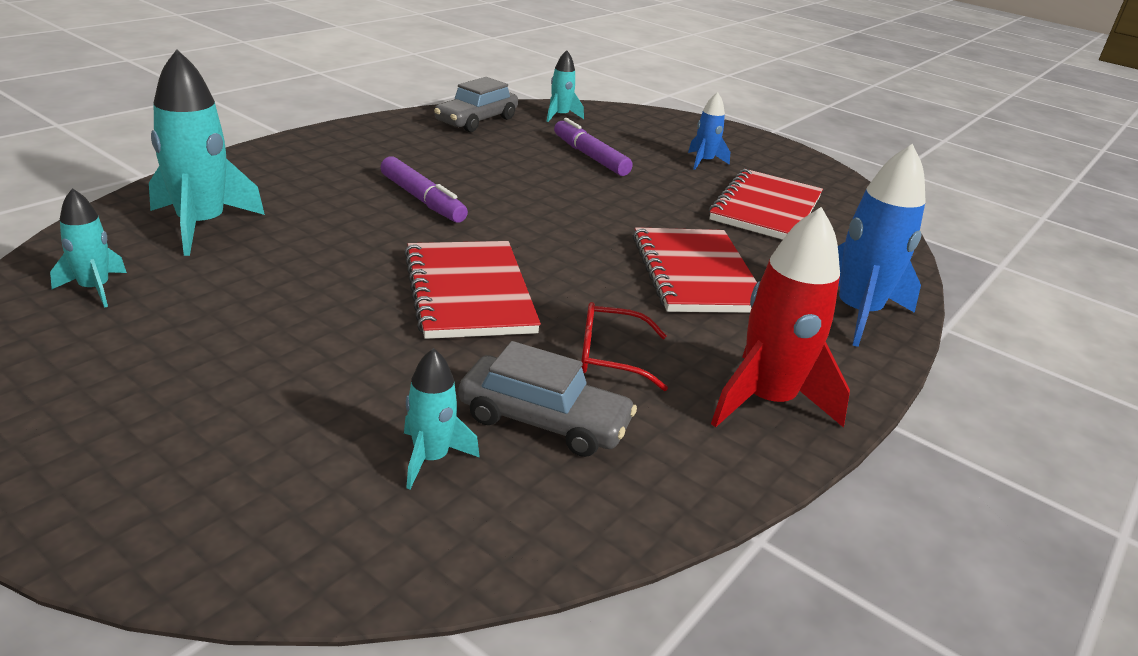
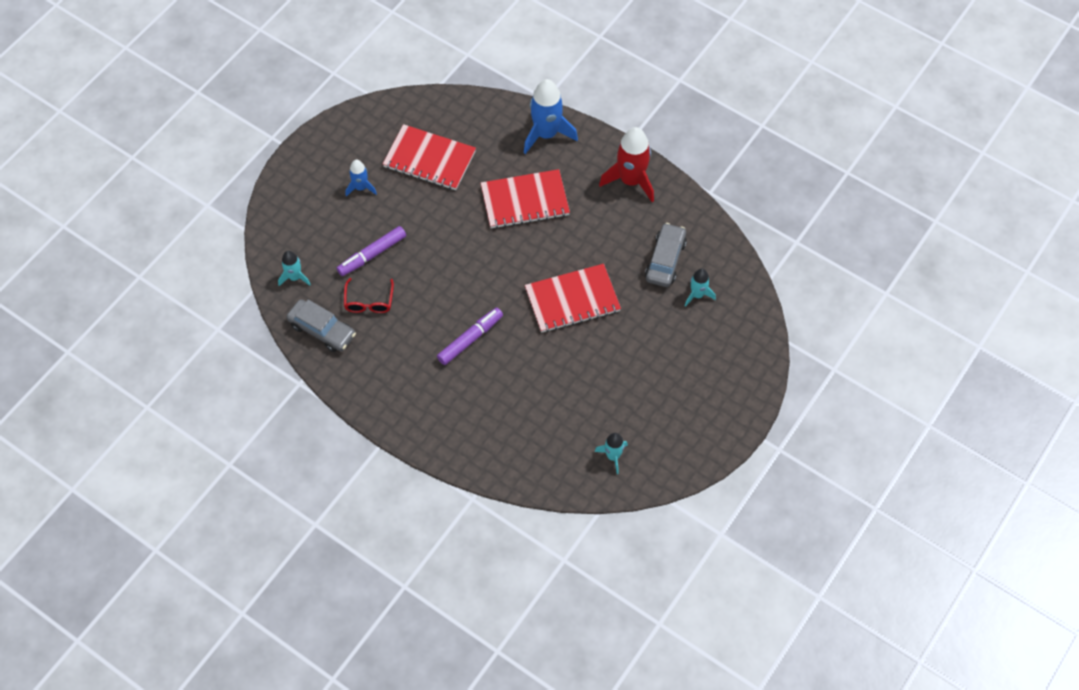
camera: 90 degrees left, 30 degrees up
(201, 225) = (535, 438): turquoise rocket -> none
(610, 357) = (613, 238): red glasses -> red glasses (369, 302)

